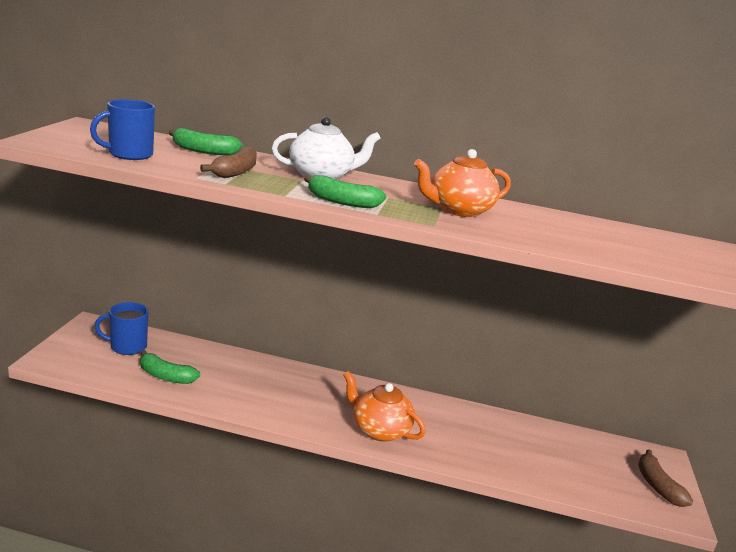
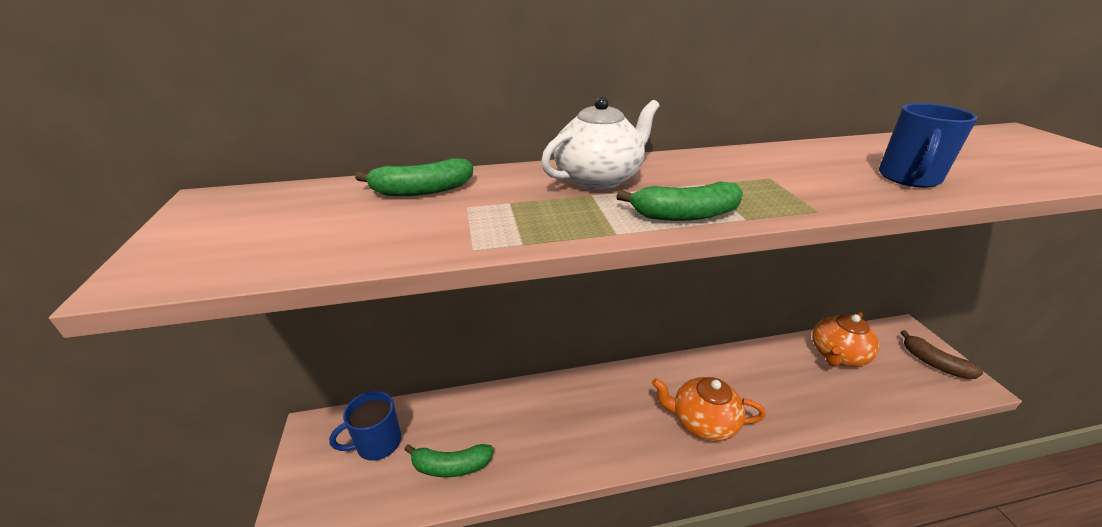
camera: 20 degrees left, 10 degrees up
(129, 154) = (330, 240): blue mug -> blue mug (908, 178)
(235, 172) = (505, 214): brown banana -> none
(458, 210) = (788, 175): orange teapot -> orange teapot (837, 355)

